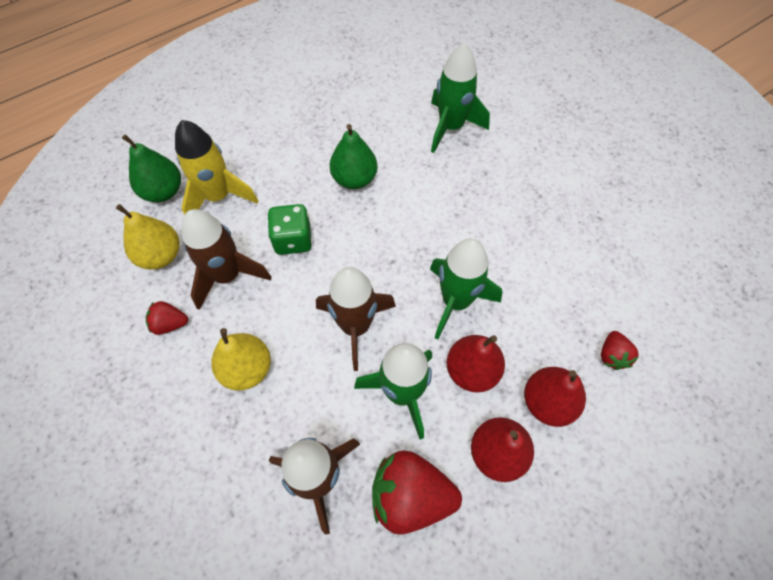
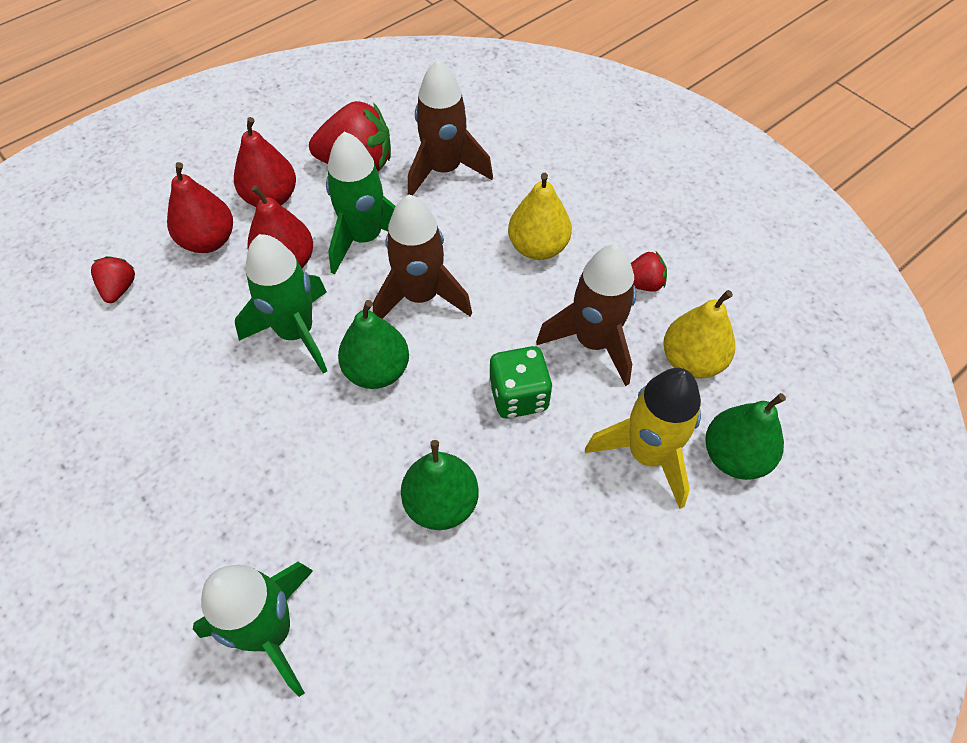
camera: 175 degrees right, 5 degrees down
(392, 266) = (377, 371): none -> green pear

